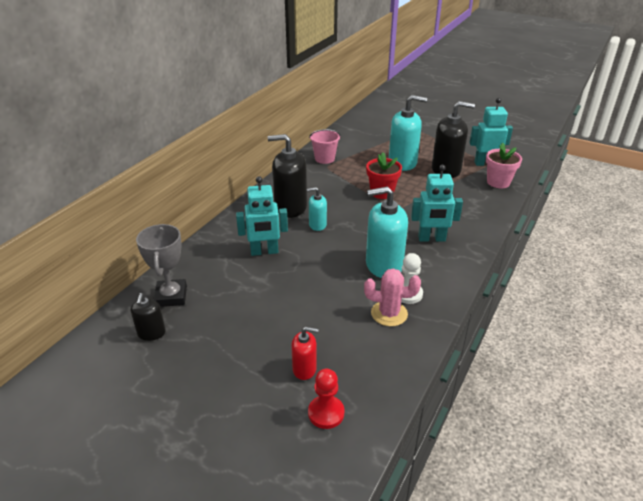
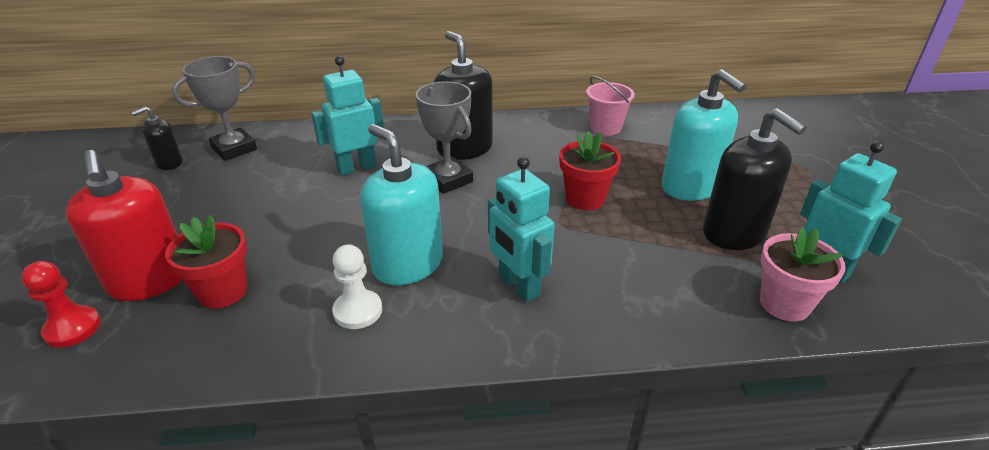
camera: 55 degrees right, 0 degrees up
(264, 252) = (356, 167): turquoise robot -> turquoise robot turned 105 degrees clockwise
(304, 369) = (149, 280): red soap dispenser -> red soap dispenser, size x1.89
(317, 225) = (448, 180): turquoise soap dispenser -> grey trophy
(346, 339) = (222, 291): none -> red flower pot
(389, 313) = (299, 309): pink cactus -> none

